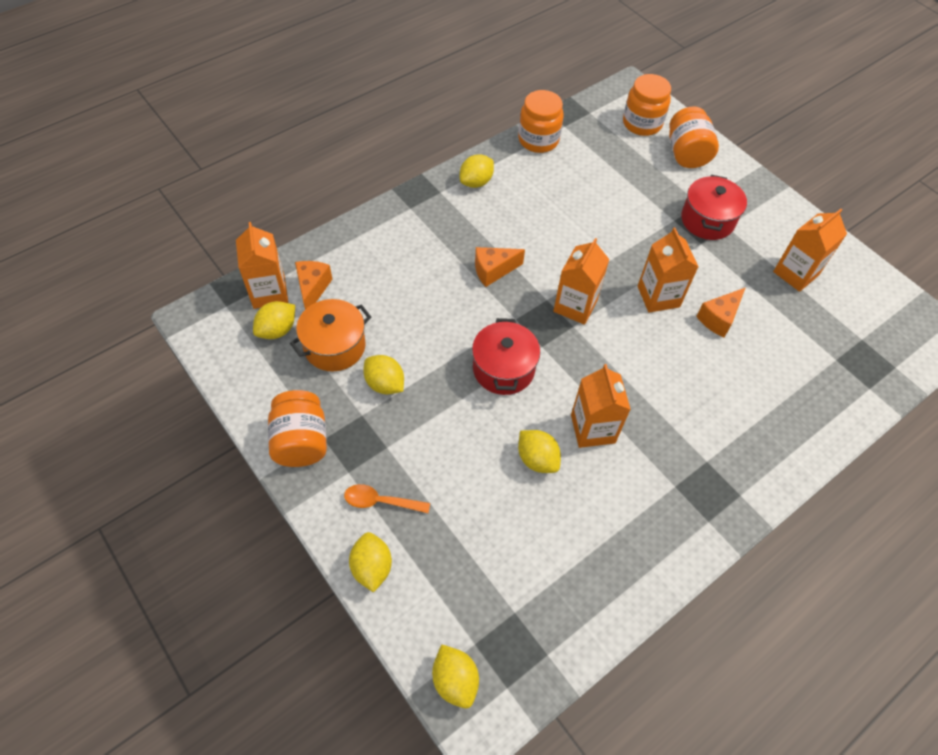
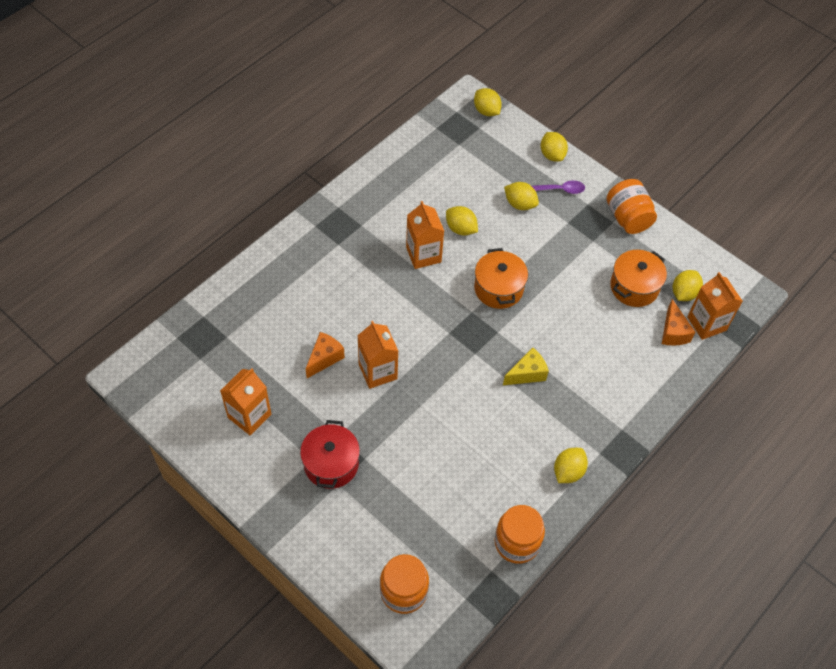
camera: 170 degrees right, 0 degrees up
(381, 501) = (559, 190): orange spoon -> purple spoon
(385, 384) = (585, 264): yellow lemon -> yellow lemon (520, 204)
(493, 271) = (527, 374): orange cheese -> yellow cheese
(503, 369) = (498, 288): red pot -> orange pot
(575, 306) = (449, 351): orange carton -> none
(686, 154) = (351, 552): orange jar -> none

